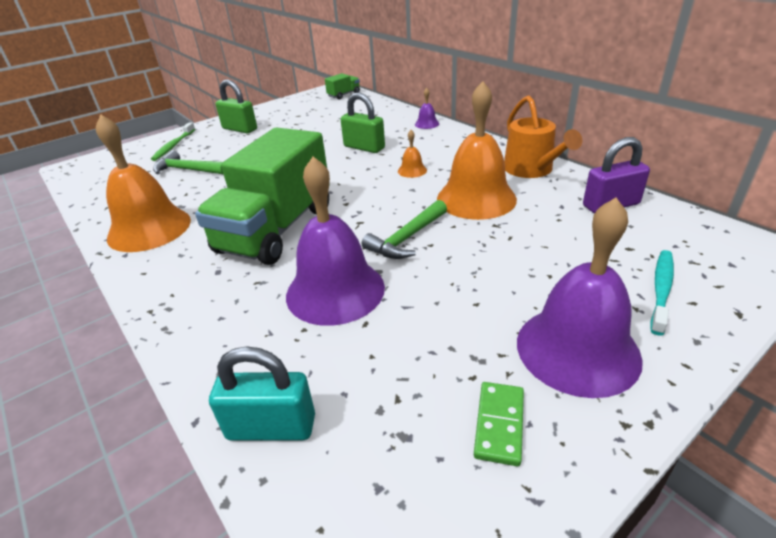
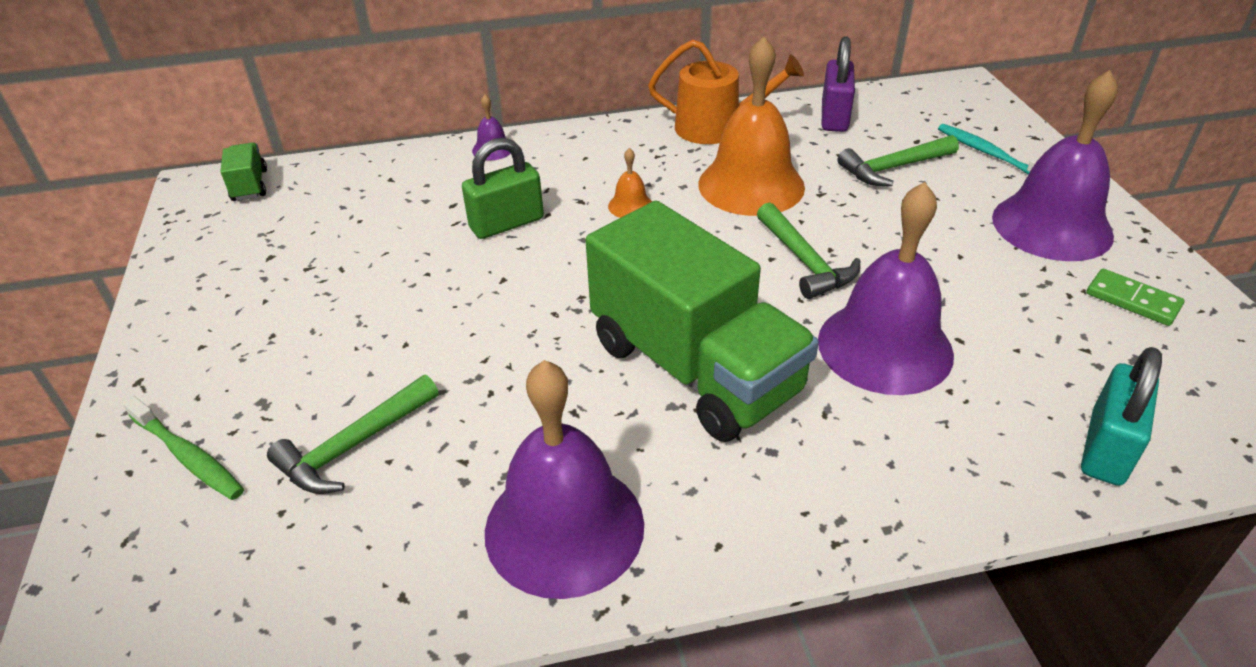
camera: 65 degrees left, 5 degrees up
(149, 228) = (564, 527): orange bell -> purple bell
(240, 129) = (232, 342): green padlock -> none
(569, 246) = (893, 168): none -> green hammer

